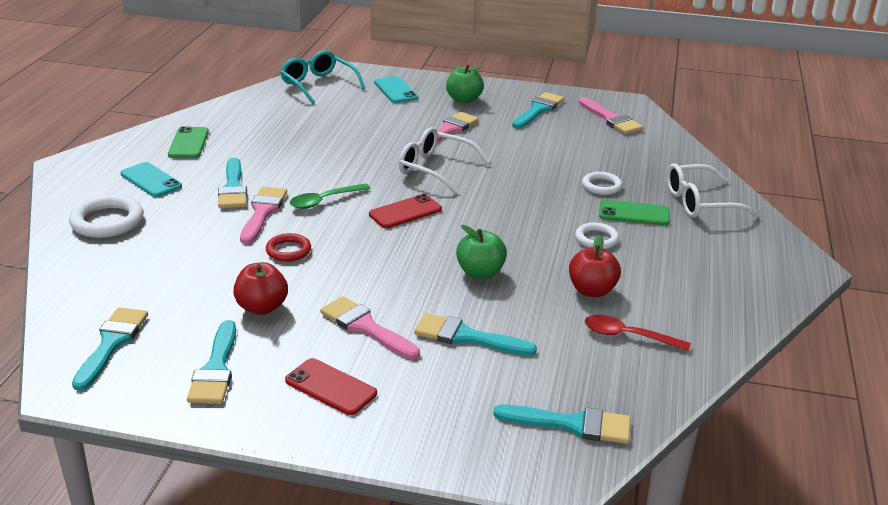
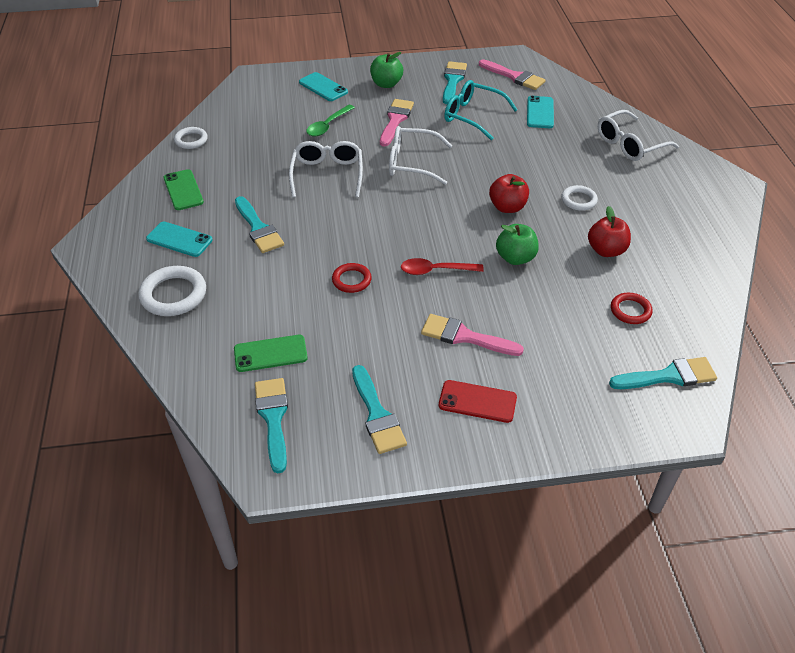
camera: 20 degrees left, 15 degrees up
(262, 212) = (302, 247): pink brush -> none
(262, 307) = (370, 343): red apple -> red apple (507, 207)
(318, 84) = (252, 96): turquoise glasses -> turquoise glasses (472, 116)
(324, 201) = (345, 220): green spoon -> green spoon (328, 125)
(339, 160) = (327, 174): none -> white glasses
(405, 212) = (418, 214): red phone -> none
(467, 337) = (545, 322): turquoise brush -> none
(575, 352) = (630, 310): none -> red ring
(601, 186) = (550, 147): white ring -> white ring (191, 140)
(615, 154) = (540, 112): none -> turquoise phone
(628, 336) = (657, 285): red spoon -> red spoon (436, 270)
(634, 213) = (590, 168): green phone -> green phone (270, 353)

